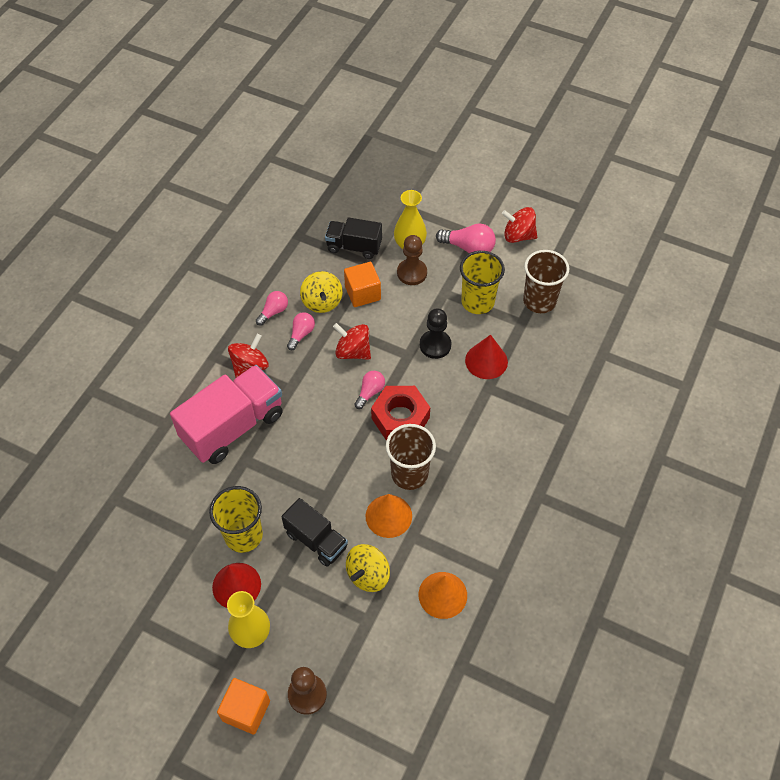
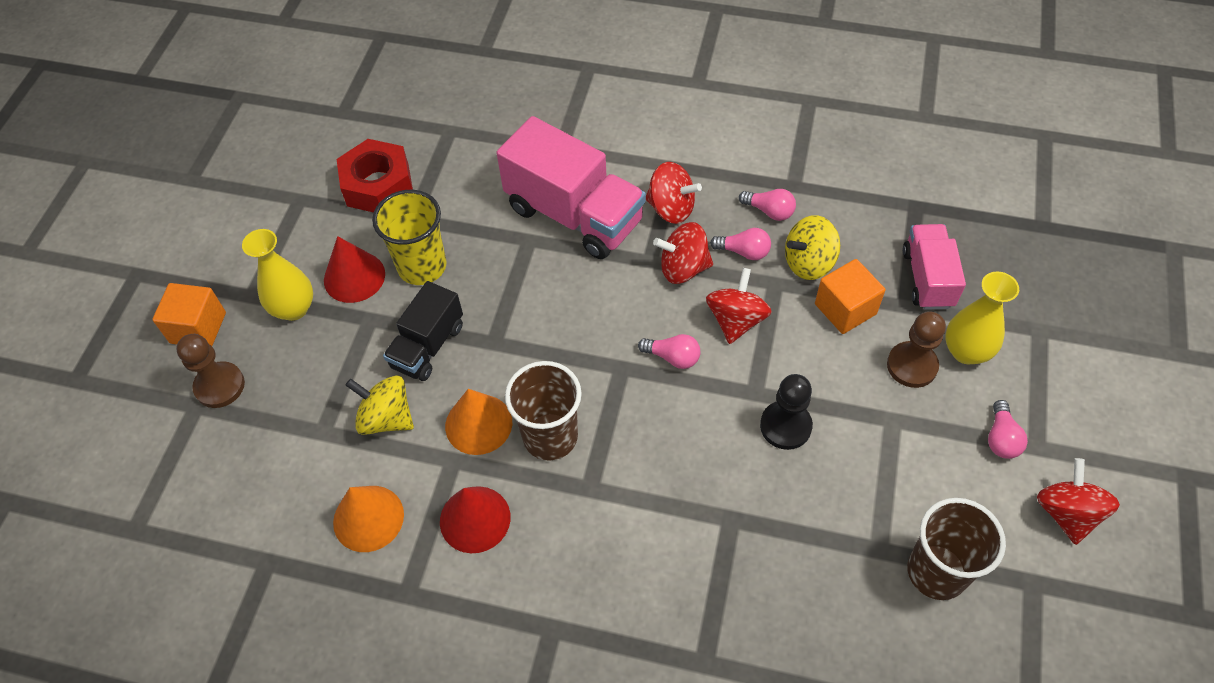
camera: 80 degrees right, 0 degrees up
(302, 371) = (683, 268): none -> red spinning top
(354, 247) = (927, 278): black truck -> pink truck
(400, 418) = (641, 405): red nut -> red nut (378, 185)
(469, 248) = (1001, 438): pink light bulb -> pink light bulb, size x0.64
(477, 302) = (894, 472): yellow cup -> none
(486, 361) = (781, 506): red cone -> red cone (475, 519)

